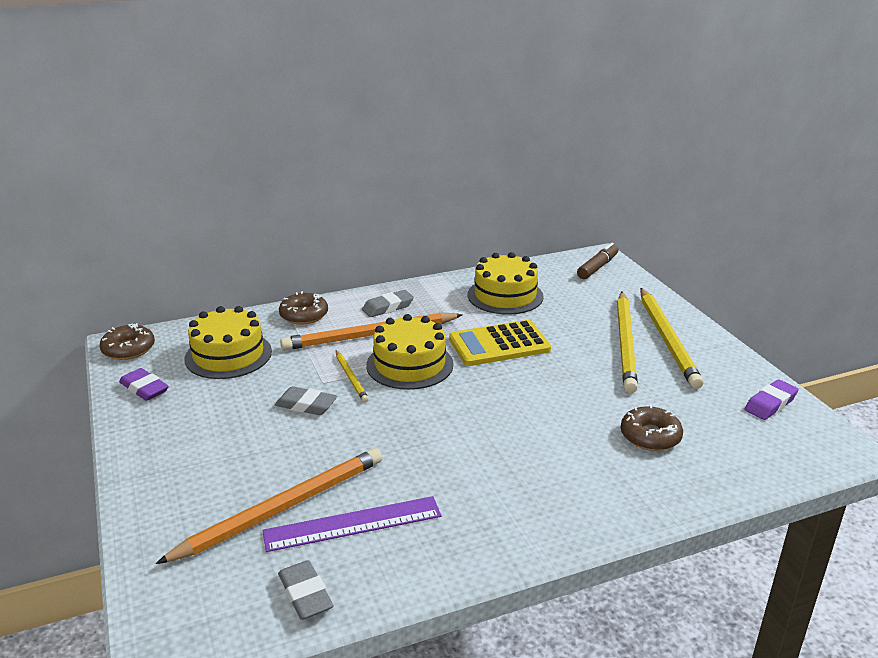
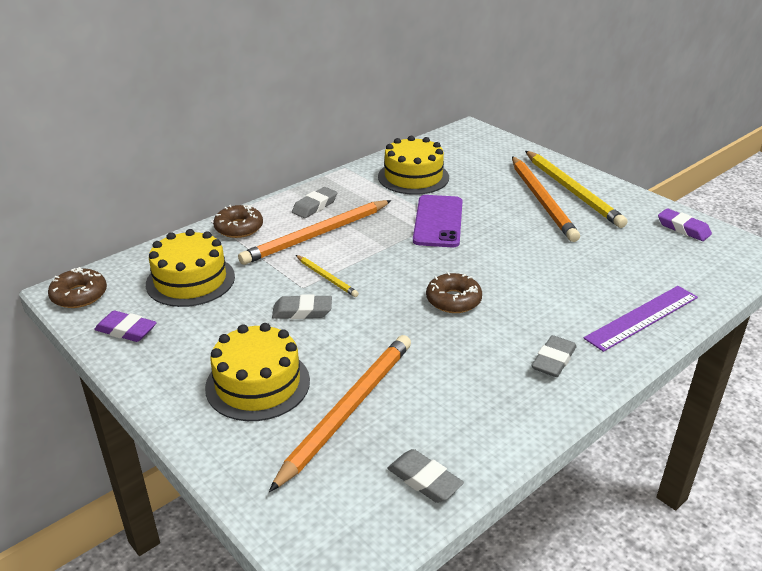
camera: 20 degrees left, 5 degrees up
(352, 523) = (421, 407): purple ruler -> purple ruler (642, 317)
(409, 364) = (372, 255): yellow cake -> yellow cake (258, 384)
(499, 344) = (438, 221): yellow calculator -> purple phone
(519, 511) = (553, 360): none -> grey eraser
(597, 267) = (475, 139): brown marker -> none
(626, 343) = (542, 200): yellow pencil -> orange pencil
(650, 436) = (613, 274): brown donut -> brown donut (453, 300)
(770, 404) = (683, 228): purple eraser -> purple eraser turned 75 degrees counterclockwise

